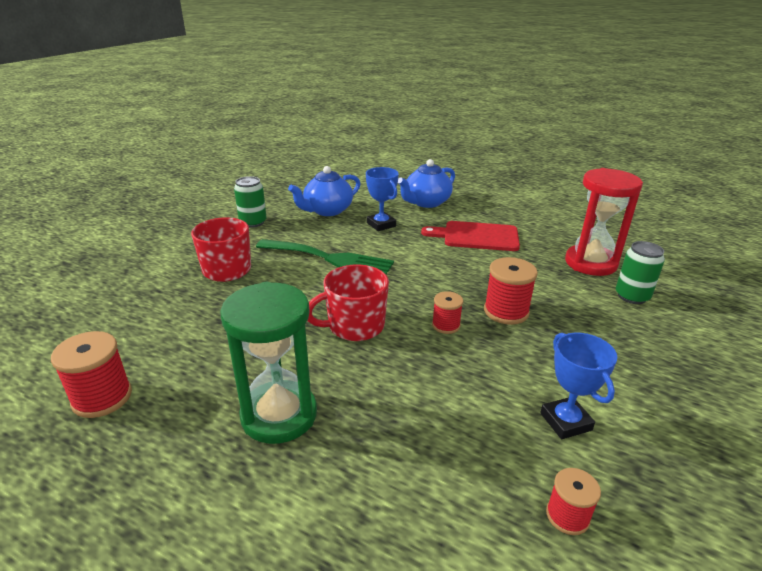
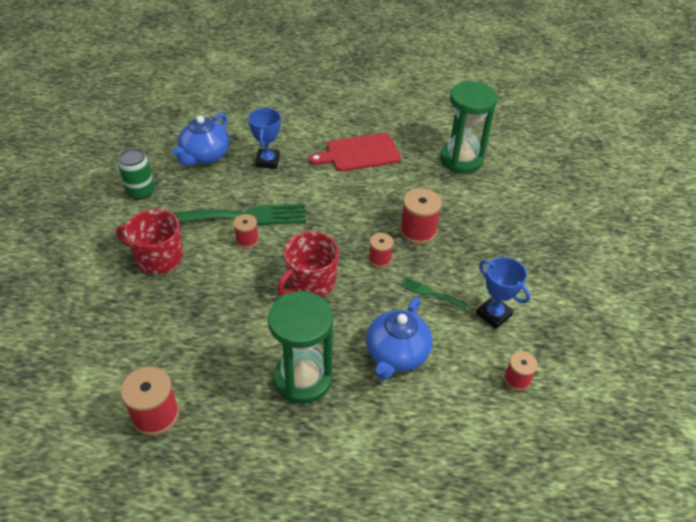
camera: 25 degrees left, 15 degrees up
(317, 276) = (247, 240): none -> red spool
(381, 225) = (267, 161): blue trophy -> blue trophy turned 60 degrees clockwise
(426, 202) = (293, 120): blue teapot -> blue teapot (396, 354)
(490, 374) = (430, 293): none -> green fork
(590, 263) = (461, 160): red hourglass -> green hourglass
(632, 296) = (501, 187): green can -> none

